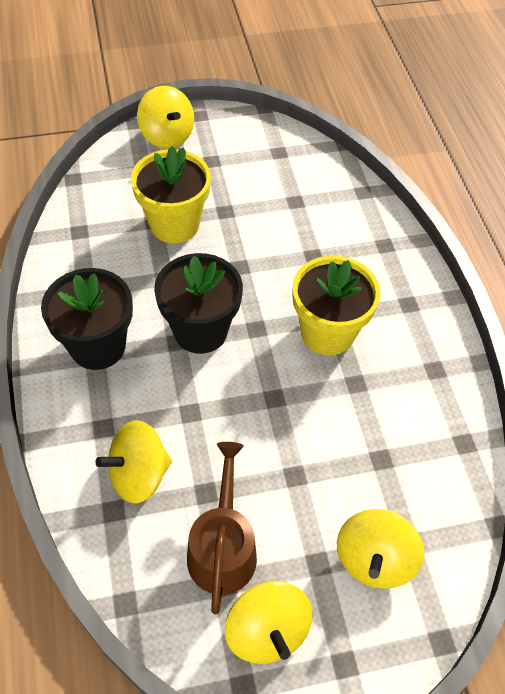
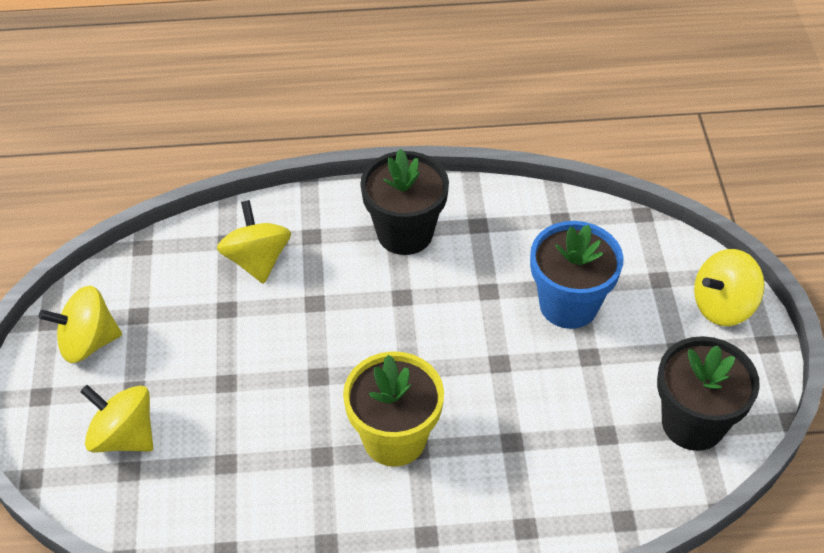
camera: 100 degrees right, 5 degrees down
(174, 224) = (568, 305): yellow flower pot -> blue flower pot
(200, 331) = (413, 318): black flower pot -> black flower pot (693, 423)
(222, 548) = (170, 317): brown watering can -> none

